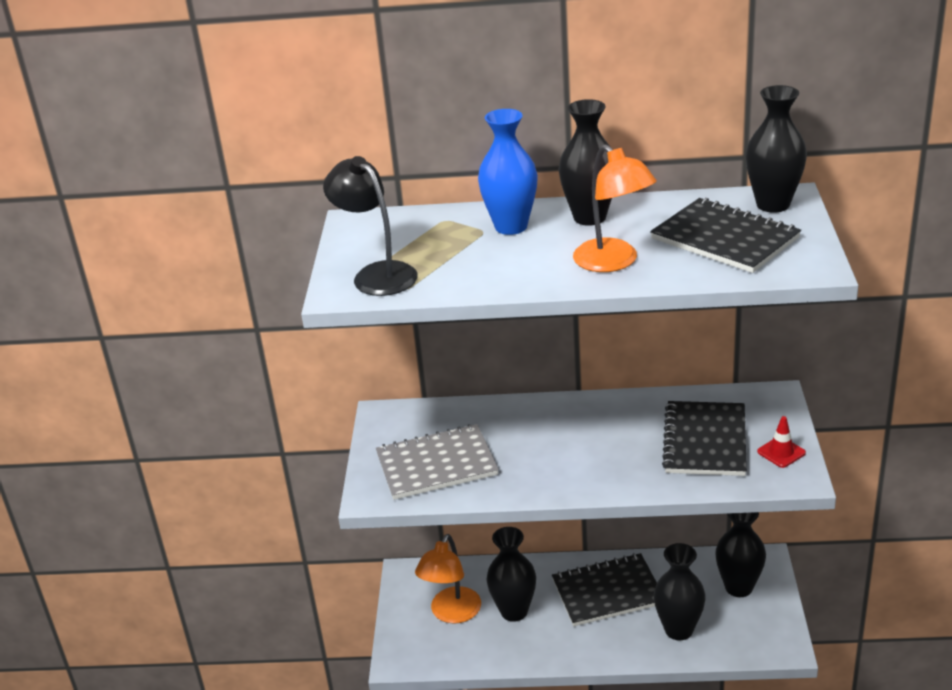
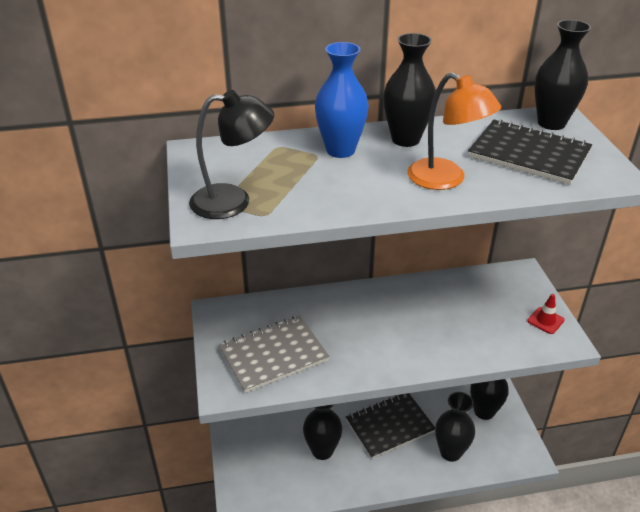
camera: 15 degrees left, 5 degrees up
(377, 274) = (233, 201): black lamp -> black lamp turned 135 degrees clockwise
(452, 613) = (274, 458): orange lamp -> none
(705, 441) = (484, 315): black notebook -> none

